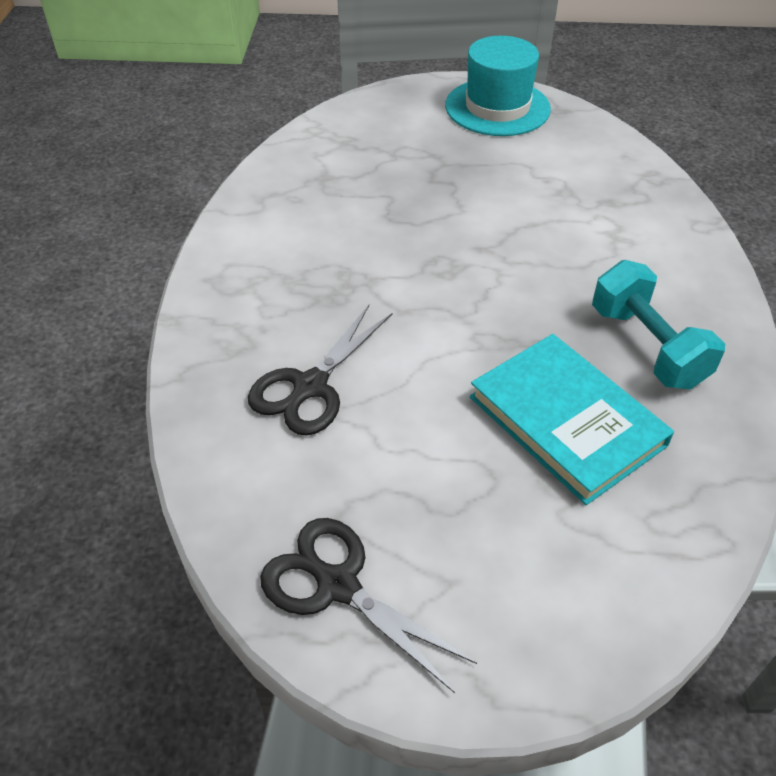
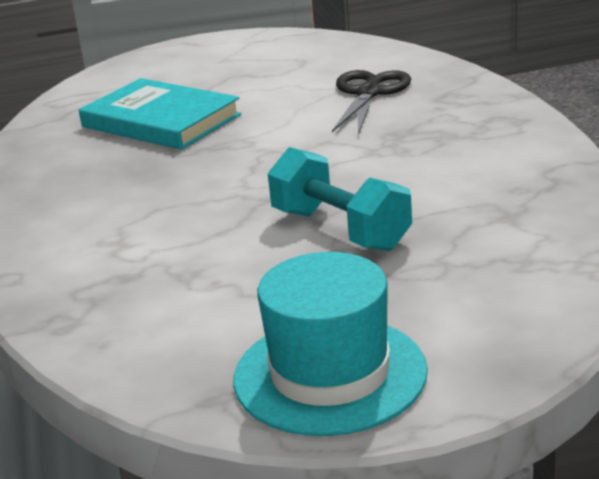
camera: 165 degrees right, 20 degrees down
(337, 585) = (288, 46): black scissors -> none
(647, 347) = (91, 169): turquoise dumbbell -> turquoise dumbbell (340, 230)

